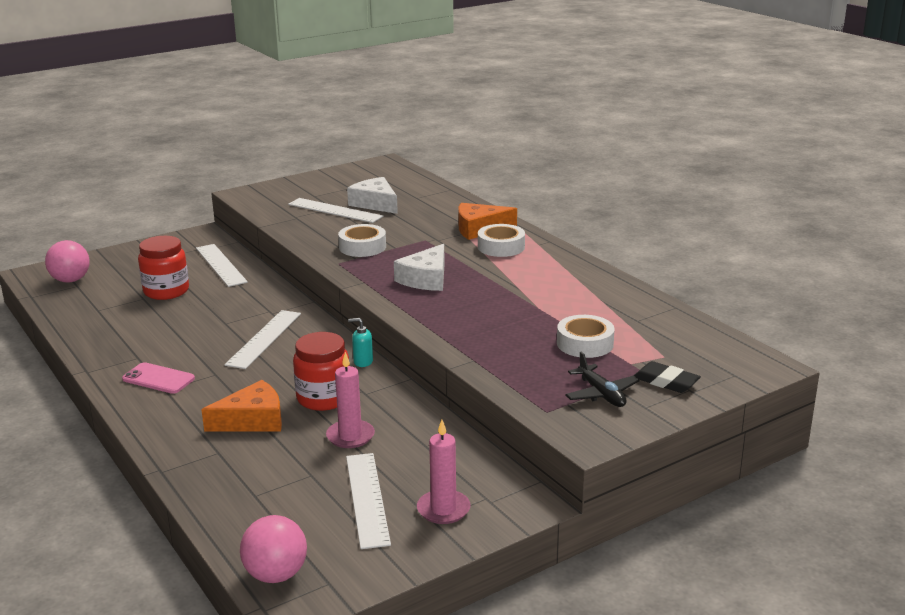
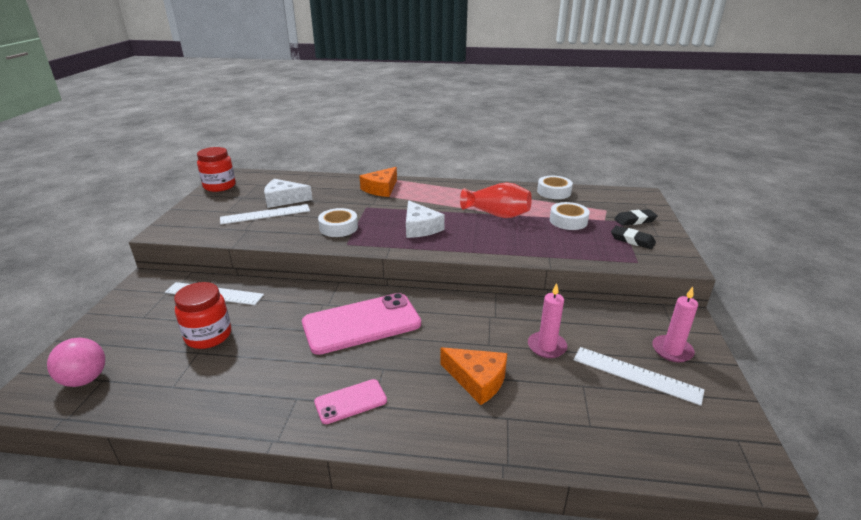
camera: 50 degrees left, 5 degrees up
(252, 420) = (477, 380): orange cheese -> orange cheese turned 105 degrees clockwise
(264, 339) = (361, 323): white ruler -> pink phone
(276, 575) = (714, 462): pink ball -> none
(323, 398) = (482, 335): red jar -> red jar (219, 186)
(363, 362) = (452, 300): turquoise soap dispenser -> none
(501, 247) = (415, 193): white tape -> white tape (554, 192)
(527, 302) = (497, 214): none -> red vase
(601, 394) = (632, 240): black plane -> black eraser

